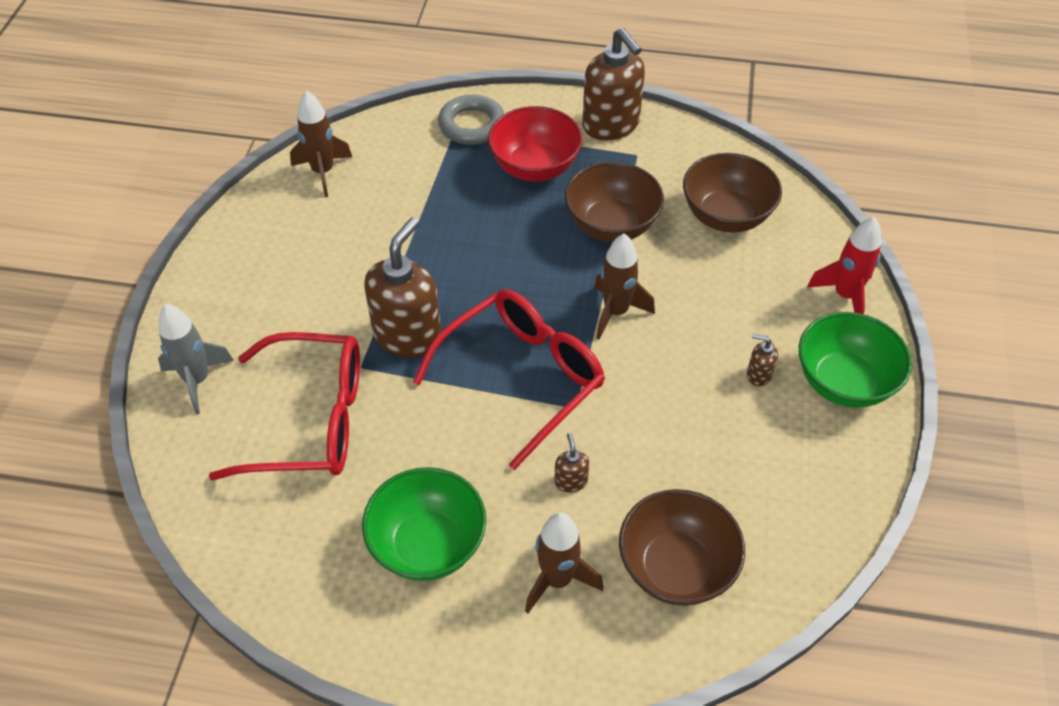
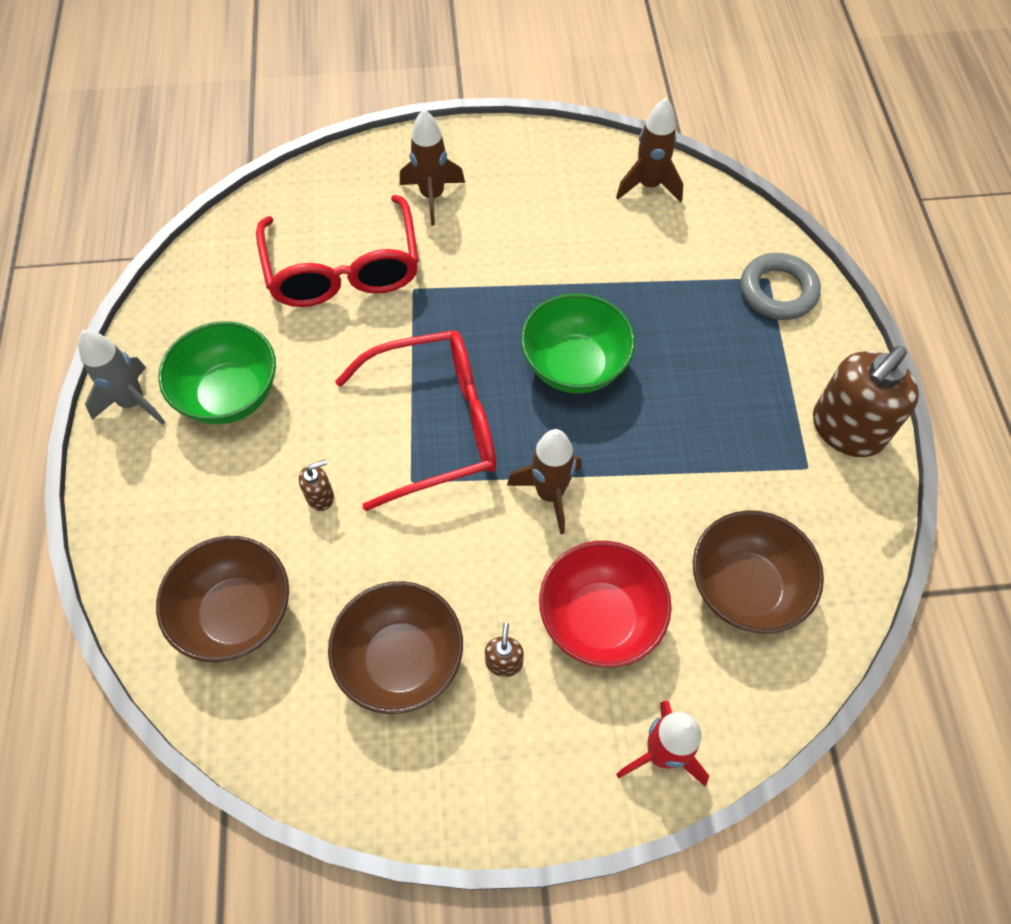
camera: 75 degrees right, 10 degrees up
(197, 380) = (366, 178): grey rocket -> grey rocket (133, 402)
(407, 335) = (461, 314): brown soap dispenser -> none
(522, 377) = (436, 425): red glasses -> red glasses turned 45 degrees counterclockwise
(535, 167) = (738, 367): red bowl -> red bowl (600, 618)
(557, 580) = (209, 509): brown rocket -> brown rocket (432, 196)
(611, 225) = (679, 463): brown bowl -> brown bowl (401, 660)
(844, 382) = (519, 765): green bowl -> green bowl (574, 366)

